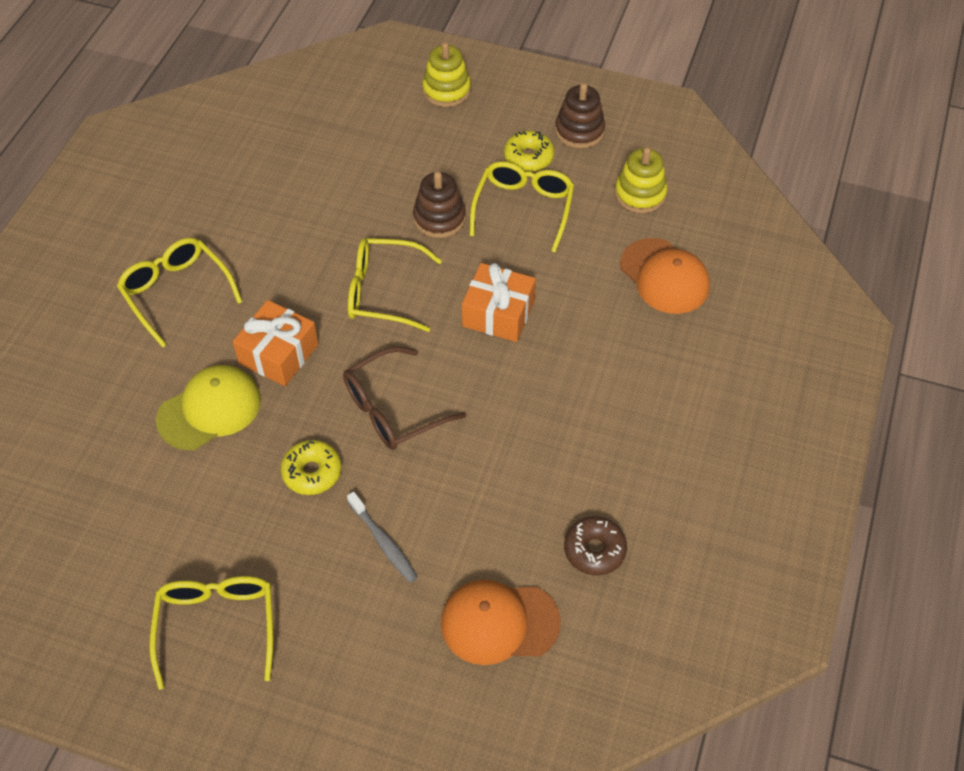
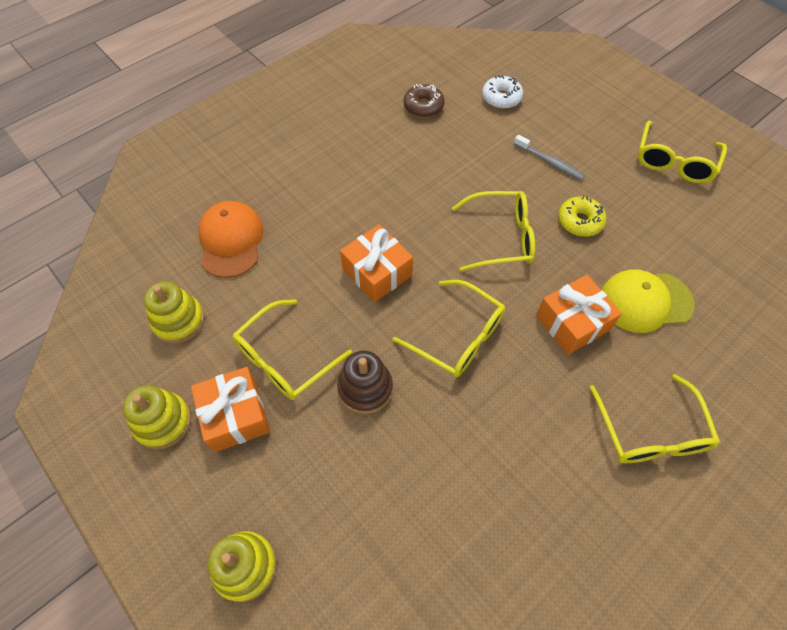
camera: 150 degrees left, 5 degrees up
(383, 541) = (549, 162): grey toothbrush -> grey toothbrush turned 135 degrees clockwise
(392, 409) = (501, 237): brown glasses -> yellow glasses
(499, 622) = (501, 98): orange cap -> white donut
(528, 157) = (235, 415): yellow donut -> orange gift
(579, 131) = (163, 422): brown stacking toy -> yellow stacking toy

